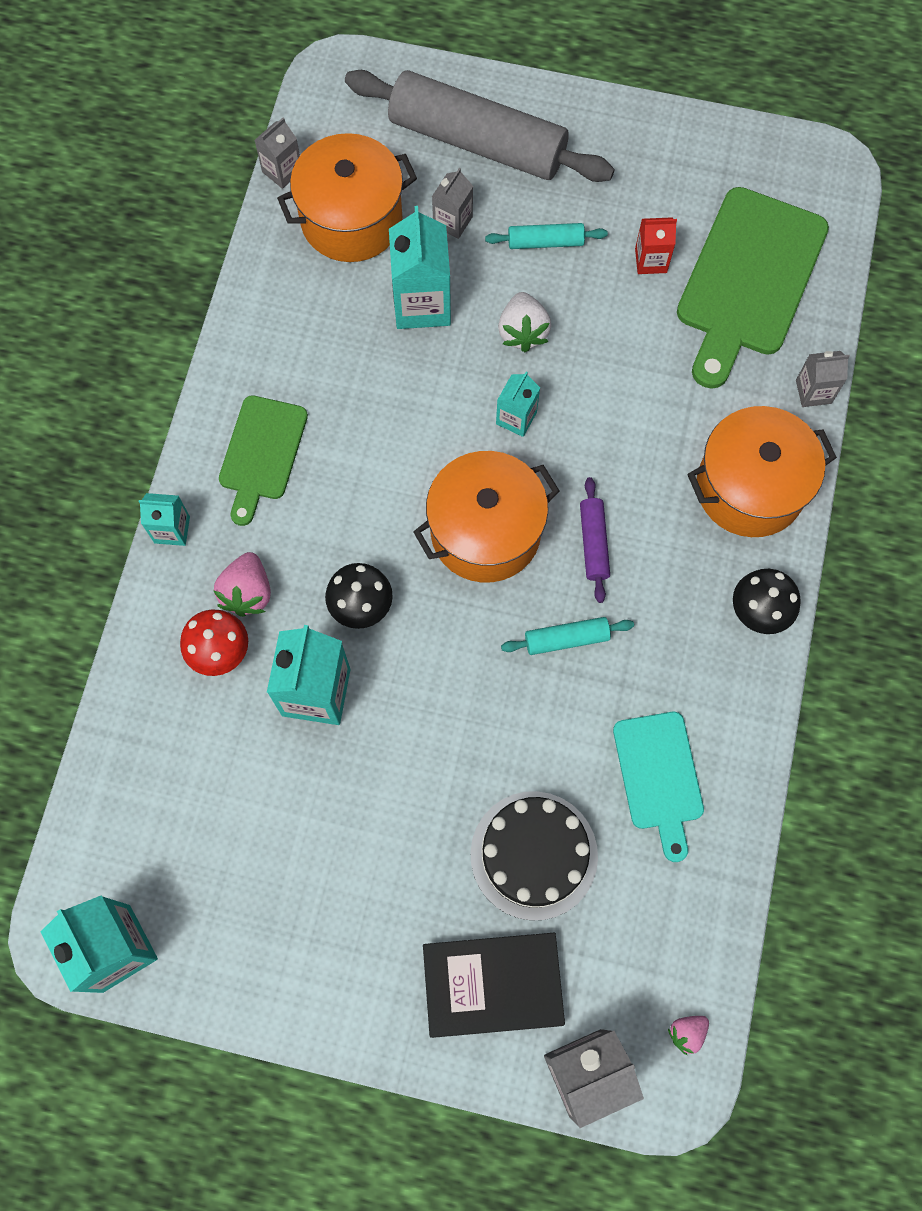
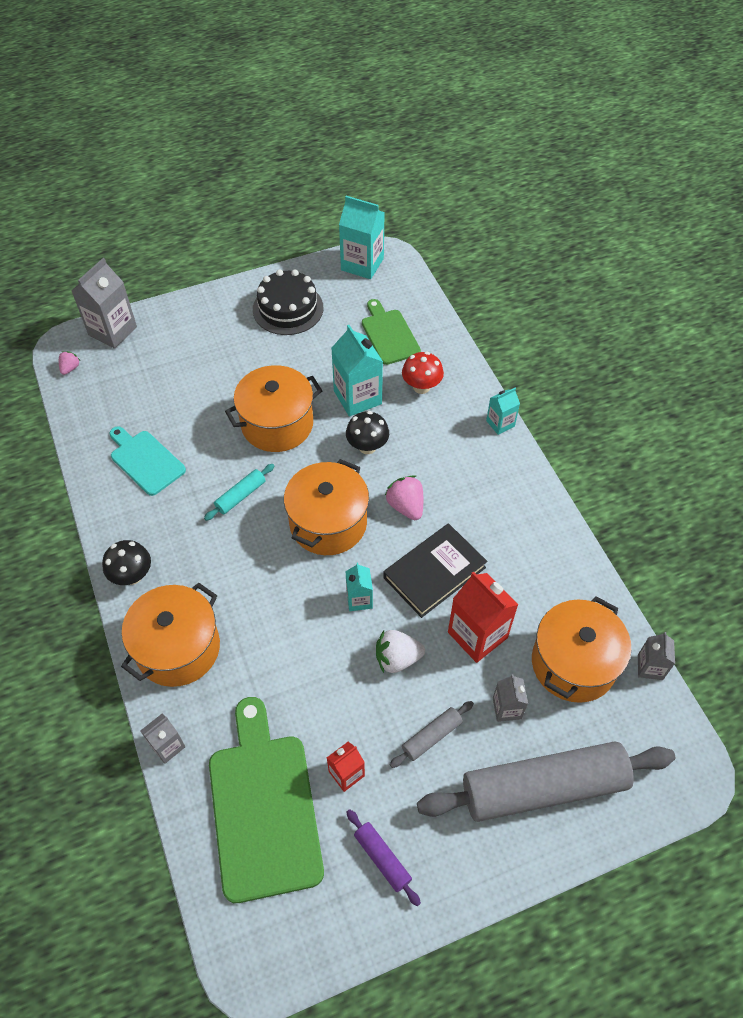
camera: 145 degrees right, 15 degrees down
(247, 593) = (433, 419): pink strawberry -> pink strawberry (406, 506)
(262, 453) = (490, 487): green cutting board -> green cutting board (389, 334)
(422, 304) = (477, 635): turquoise carton -> red carton
(451, 720) = (277, 424): none -> orange pot
(492, 984) = (179, 337): black book -> black book (434, 572)
(523, 332) = (397, 658): white strawberry -> white strawberry turned 60 degrees counterclockwise
(534, 855) = (192, 393): black cake -> black cake (288, 308)
(545, 242) = (431, 736): turquoise rolling pin -> grey rolling pin
(593, 543) = (259, 555): purple rolling pin -> purple rolling pin (382, 858)

